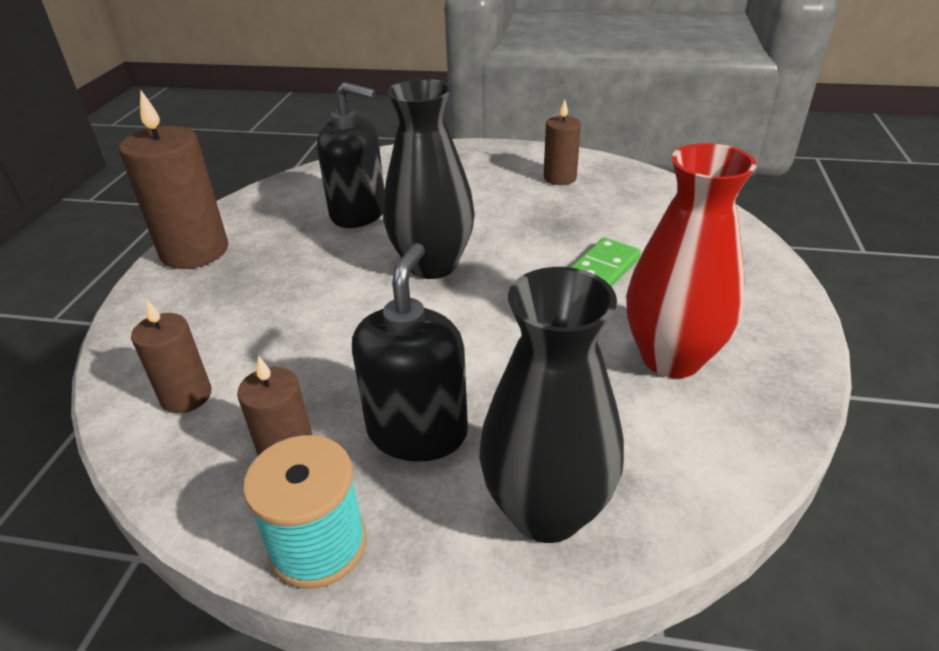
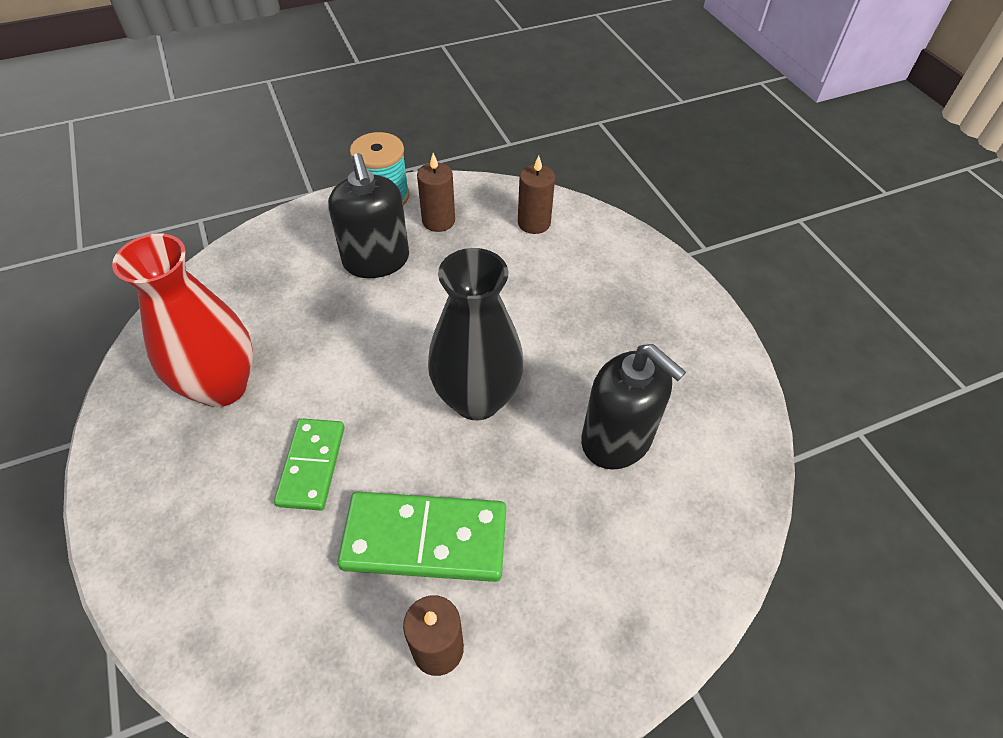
camera: 145 degrees right, 15 degrees up
(195, 251) = (695, 319): brown candle -> none
(359, 213) = (617, 439): black soap dispenser -> black soap dispenser turned 120 degrees counterclockwise
(536, 213) = (425, 539): none -> green domino
(546, 511) = (277, 252): black vase -> none

